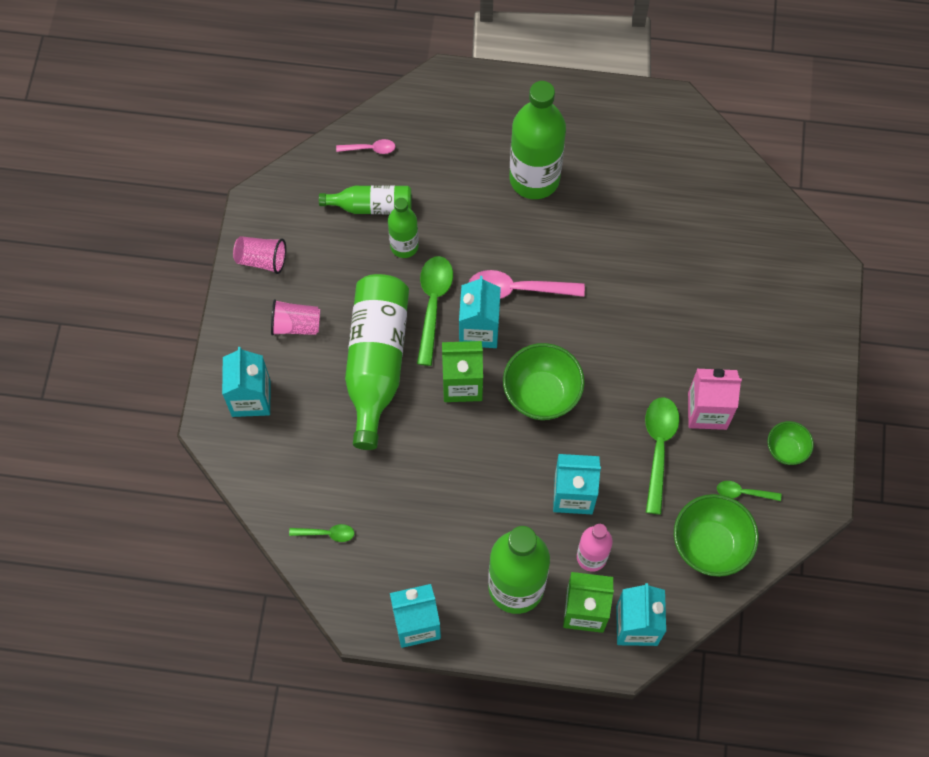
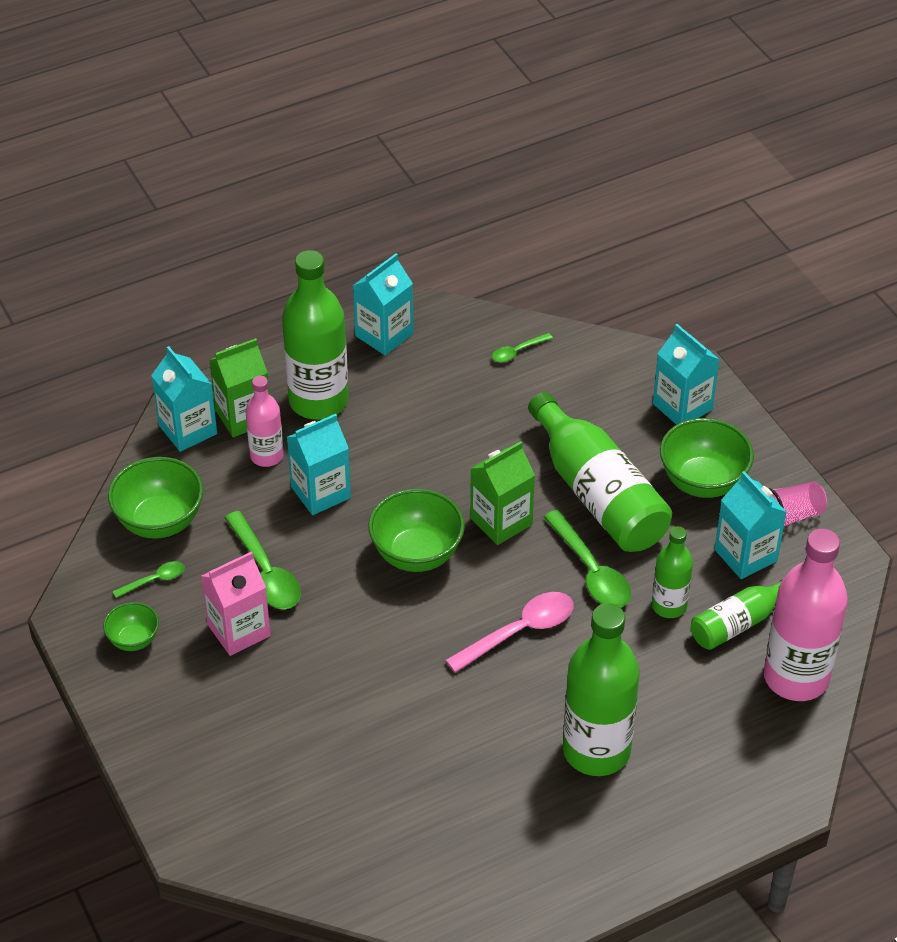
camera: 145 degrees right, 20 degrees down
(296, 325) = (702, 482): pink cup -> green bowl
(370, 149) = (796, 677): pink spoon -> pink bottle
(479, 330) = (526, 574): turquoise carton -> turquoise carton (745, 555)

